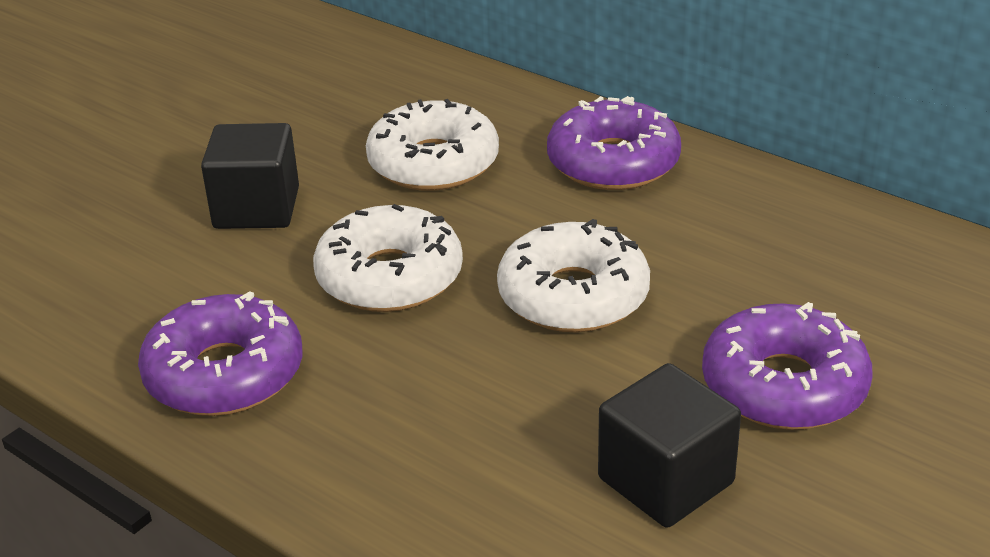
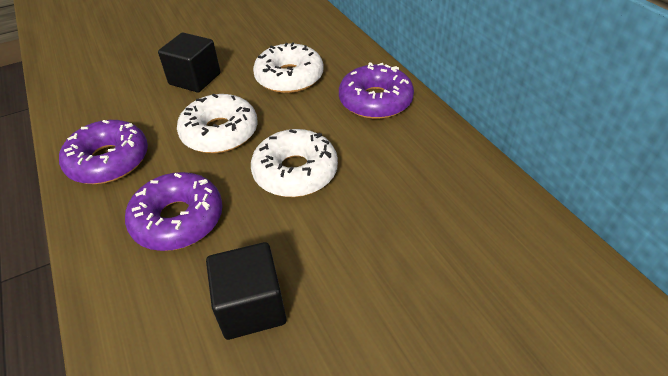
camera: 25 degrees right, 10 degrees up
(784, 386) = (362, 270): purple donut -> purple donut (178, 219)

